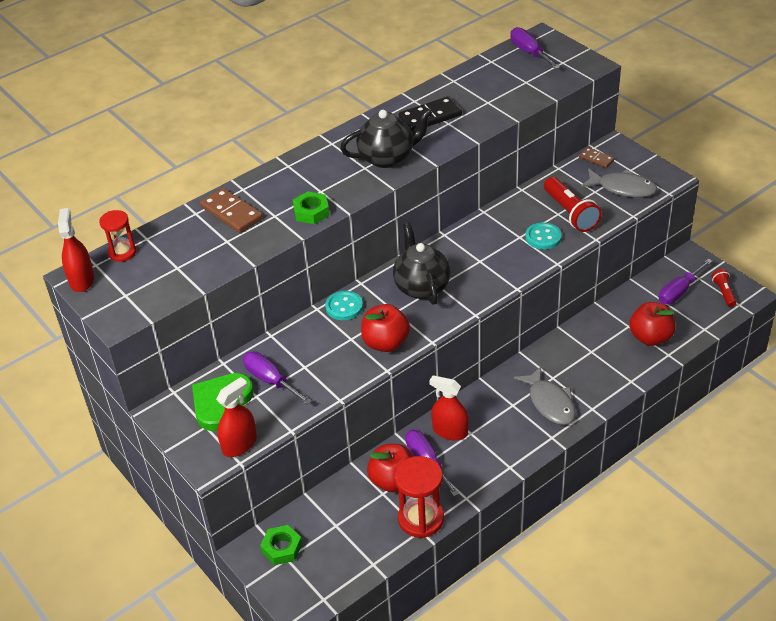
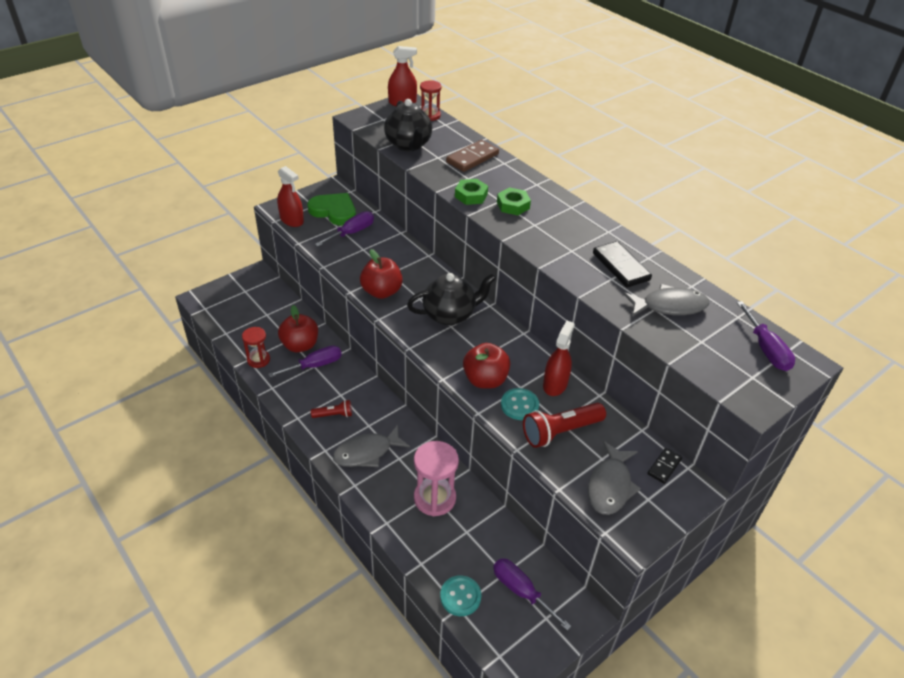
camera: 85 degrees right, 0 degrees up
(282, 548) = (254, 288): green nut -> green nut (513, 205)
(344, 307) = (428, 269): turquoise button -> turquoise button (460, 596)
(387, 158) = (549, 238): black teapot -> black teapot (408, 145)
(421, 519) = (258, 360): red hourglass -> red hourglass, size x0.62
(450, 431) = (345, 381): red spray bottle -> red spray bottle (555, 384)
(483, 94) = (669, 306): none -> grey fish
(529, 52) = (766, 349): purple screwdriver -> purple screwdriver turned 105 degrees clockwise
(596, 159) = (664, 467): brown domino -> black domino
(596, 348) = (434, 498): none -> pink hourglass
(650, 337) = (447, 550): red apple -> red apple (485, 380)
(723, 292) = (520, 641): red flashlight -> red flashlight (334, 415)

